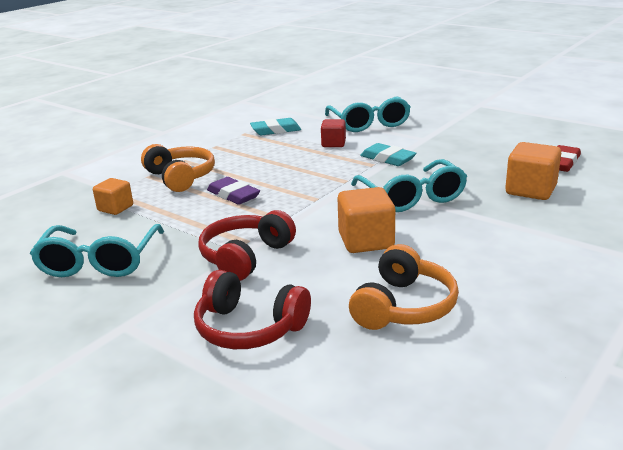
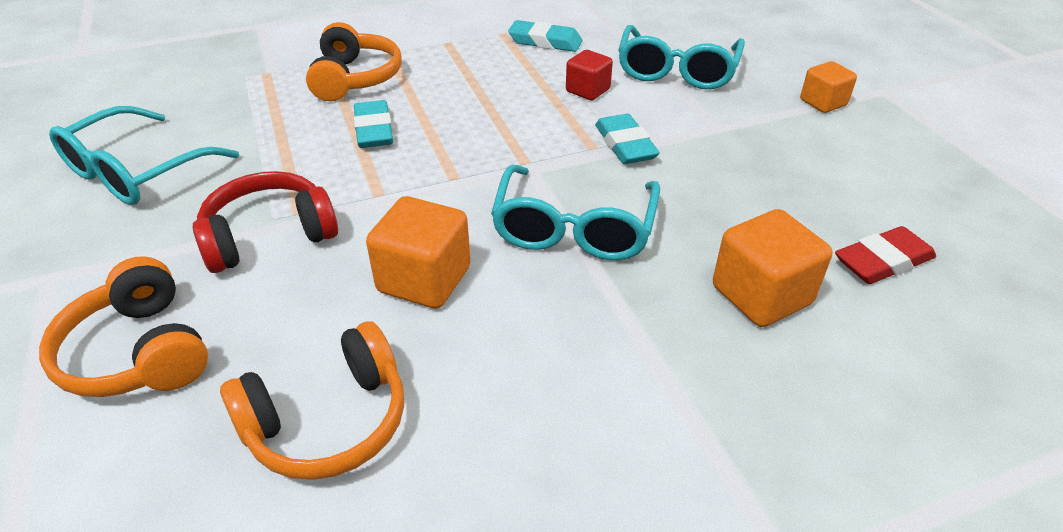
camera: 30 degrees right, 15 degrees up
(115, 208) = (242, 99): orange cube -> orange cube (823, 102)
(233, 195) = (374, 130): purple eraser -> turquoise eraser
(249, 328) = (138, 352): red headphones -> orange headphones

